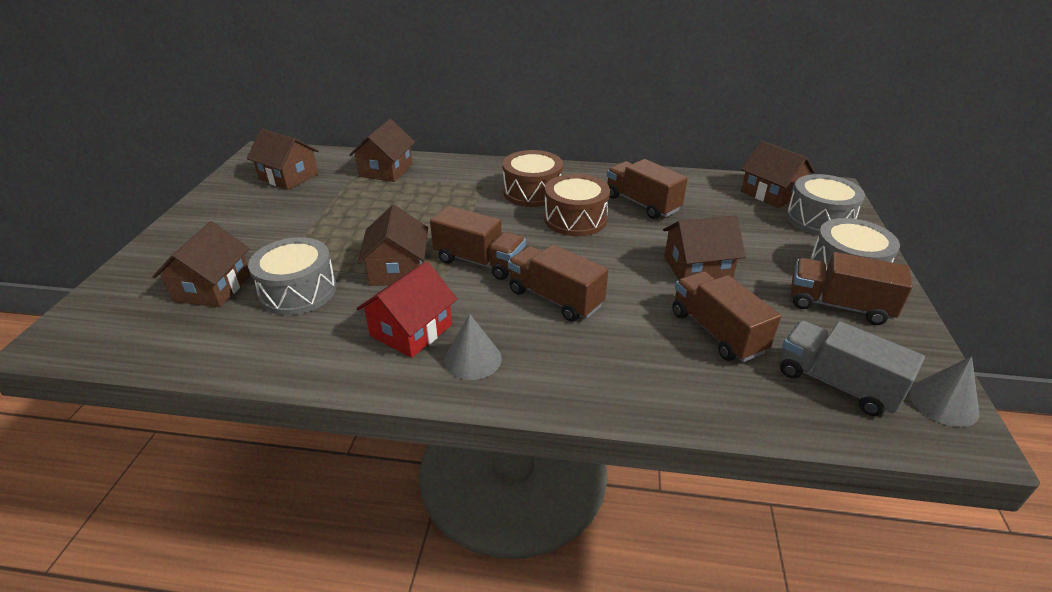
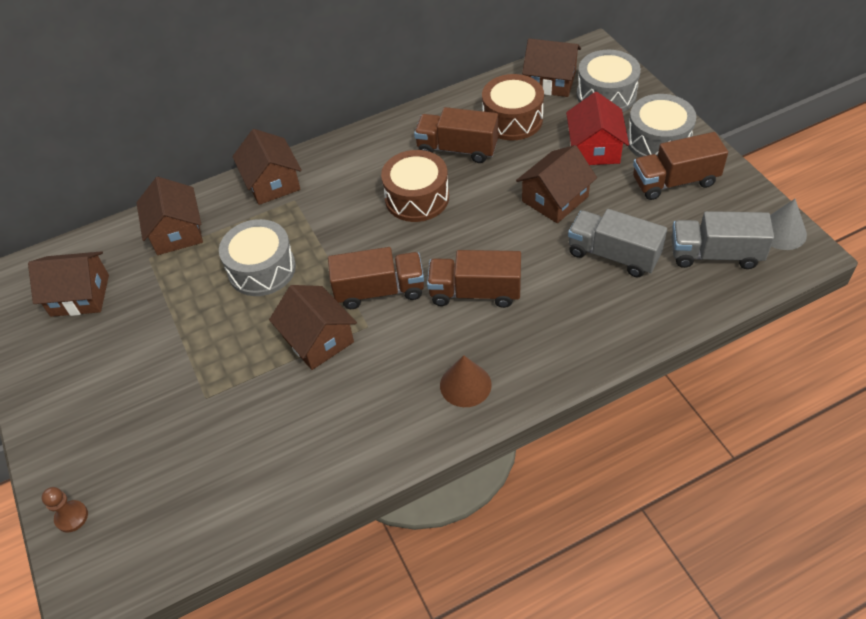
camera: 30 degrees left, 15 degrees up
(115, 288) = (71, 517): none -> brown pawn
(212, 288) = (169, 458): brown house -> brown house (272, 183)
(298, 291) = (255, 413): grey drum -> grey drum (262, 269)
(411, 330) = (393, 389): red house -> red house (594, 148)
(473, 359) = (465, 385): grey cone -> brown cone
(532, 192) = (350, 185): brown drum -> brown drum (512, 119)
(717, 332) = (613, 255): brown truck -> grey truck

